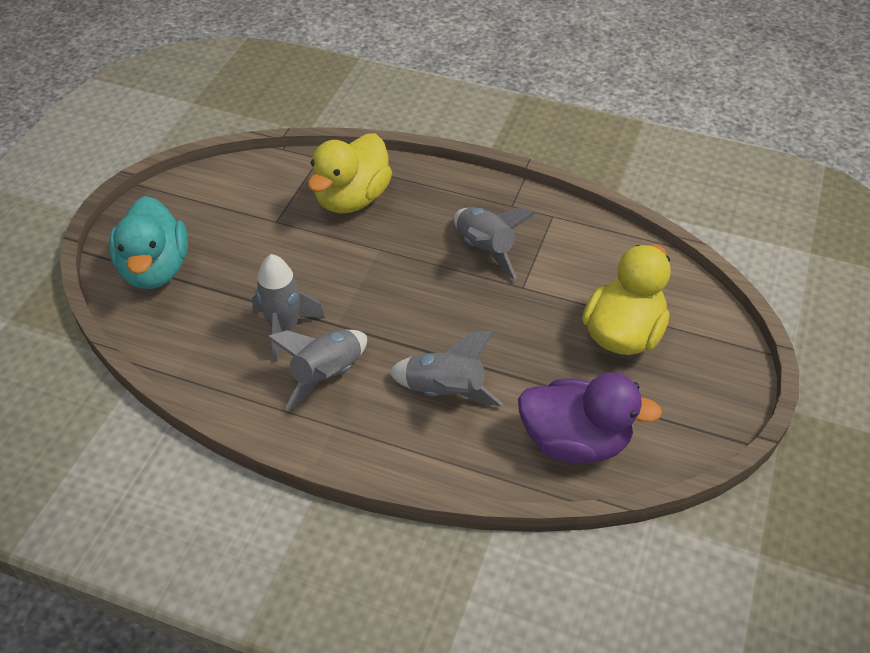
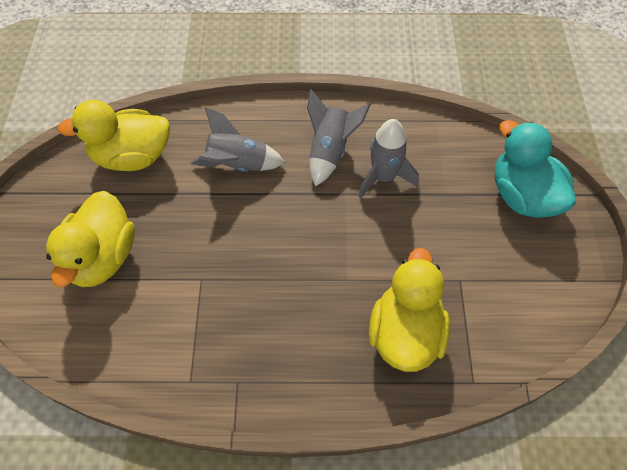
camera: 160 degrees right, 10 degrees up
(485, 249) = (248, 311): grey rocket -> none
(575, 441) = (132, 157): purple duck -> yellow duck

